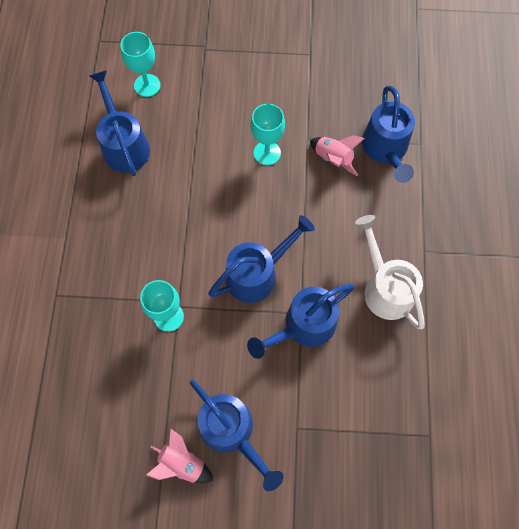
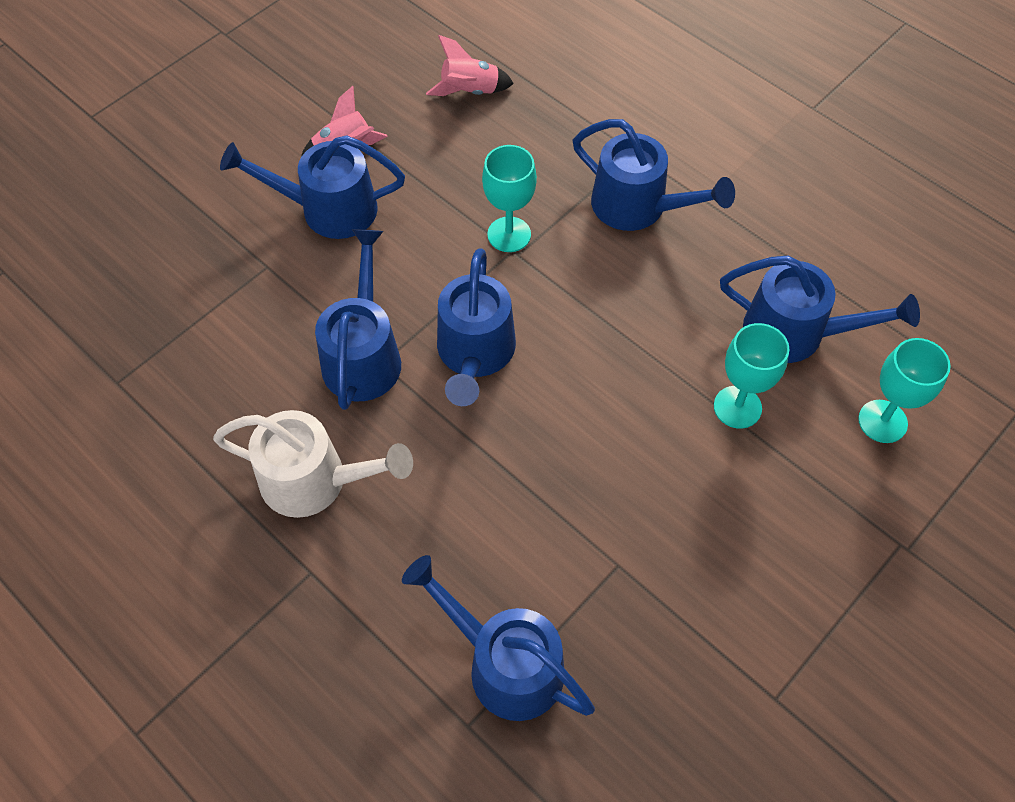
camera: 130 degrees right, 10 degrees down
(96, 265) = (638, 207): none -> blue watering can
(267, 153) = (639, 493): turquoise goblet -> turquoise goblet (737, 407)
(333, 159) = (554, 573): pink rocket -> pink rocket (470, 91)

